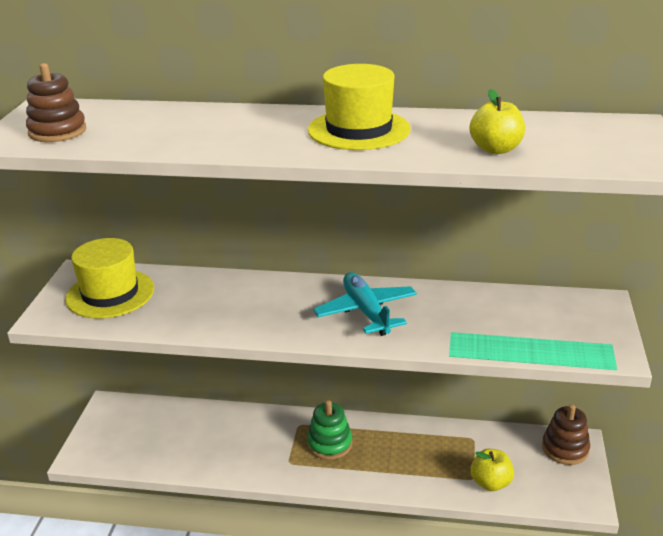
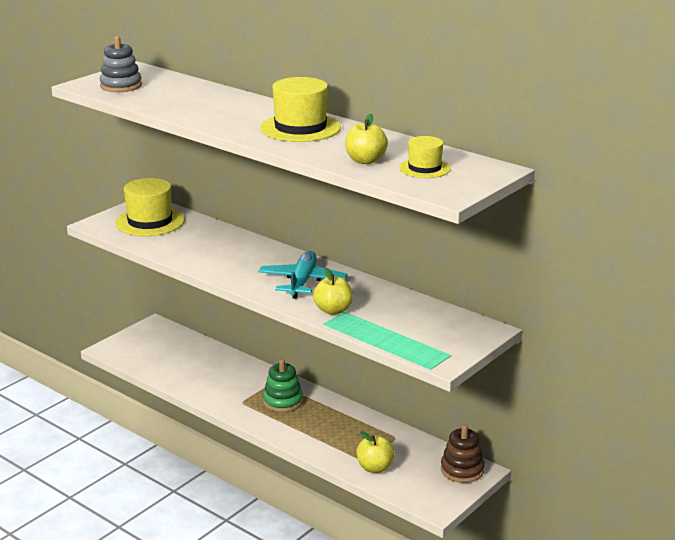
camera: 30 degrees right, 5 degrees down
(57, 131) = (121, 86): brown stacking toy -> grey stacking toy
(439, 335) = (333, 310): none -> yellow apple
(568, 141) = (424, 168): none -> yellow hat

